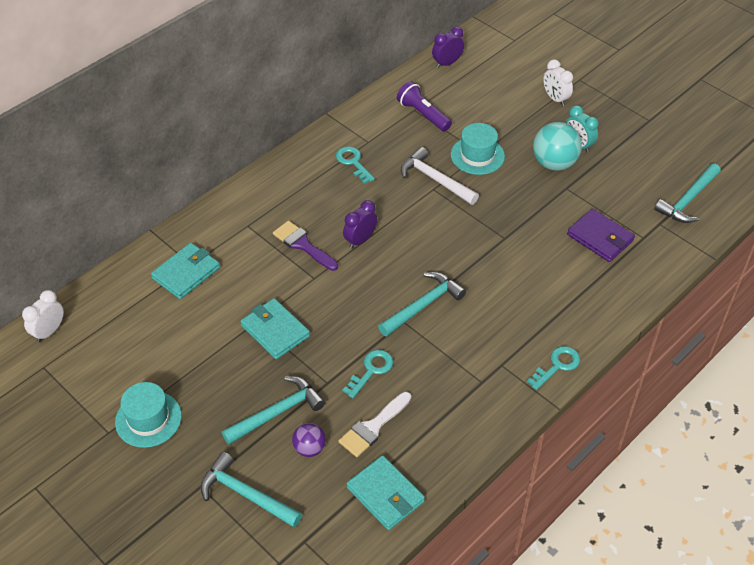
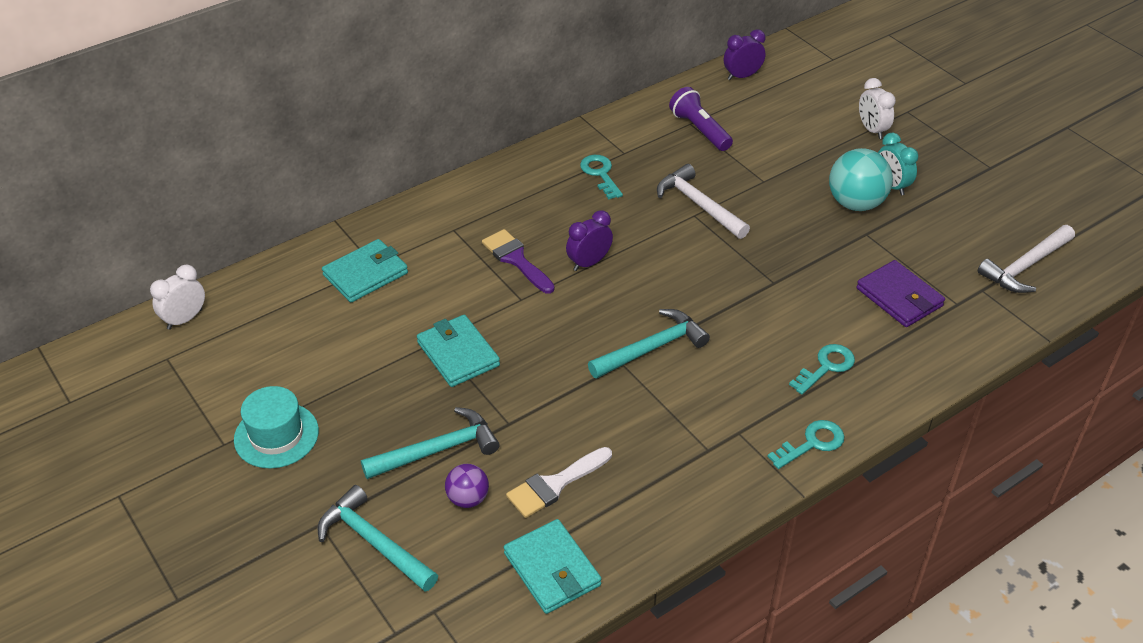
camera: 10 degrees right, 5 degrees down
(371, 370) = (568, 416): turquoise key -> turquoise key (826, 367)
(477, 155) = (758, 183): turquoise hat -> none
(688, 200) = (1025, 266): turquoise hammer -> white hammer

